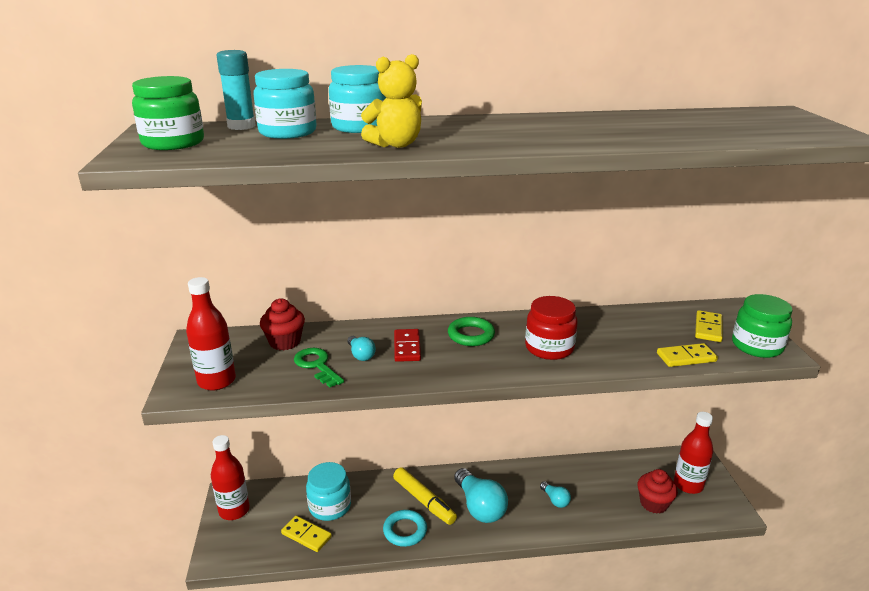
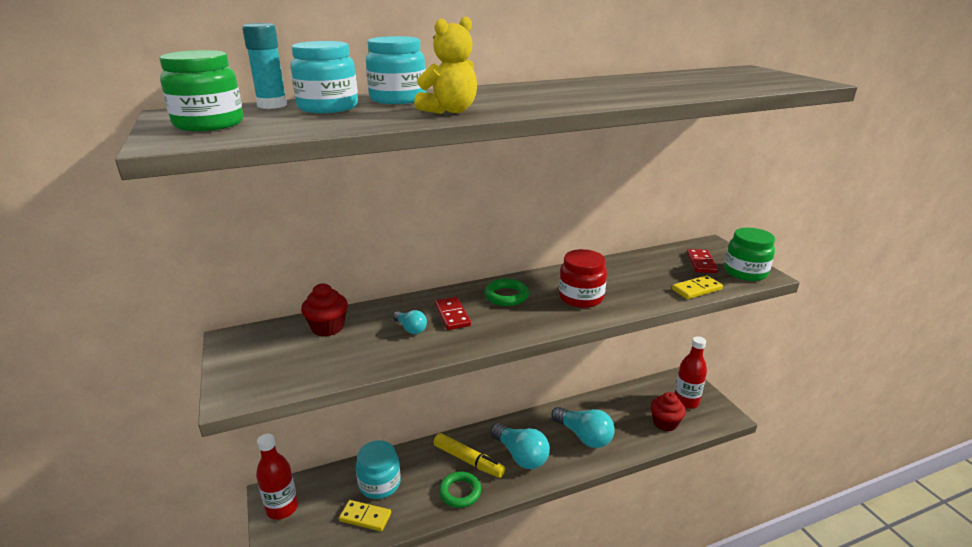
camera: 15 degrees left, 0 degrees up
(217, 381) = (271, 377): red bottle -> none
(317, 365) = (371, 345): green key -> none
(405, 531) = (460, 492): turquoise ring -> green ring
(555, 500) = (584, 436): turquoise light bulb -> turquoise light bulb, size x2.00
(708, 328) = (701, 263): yellow domino -> red domino

